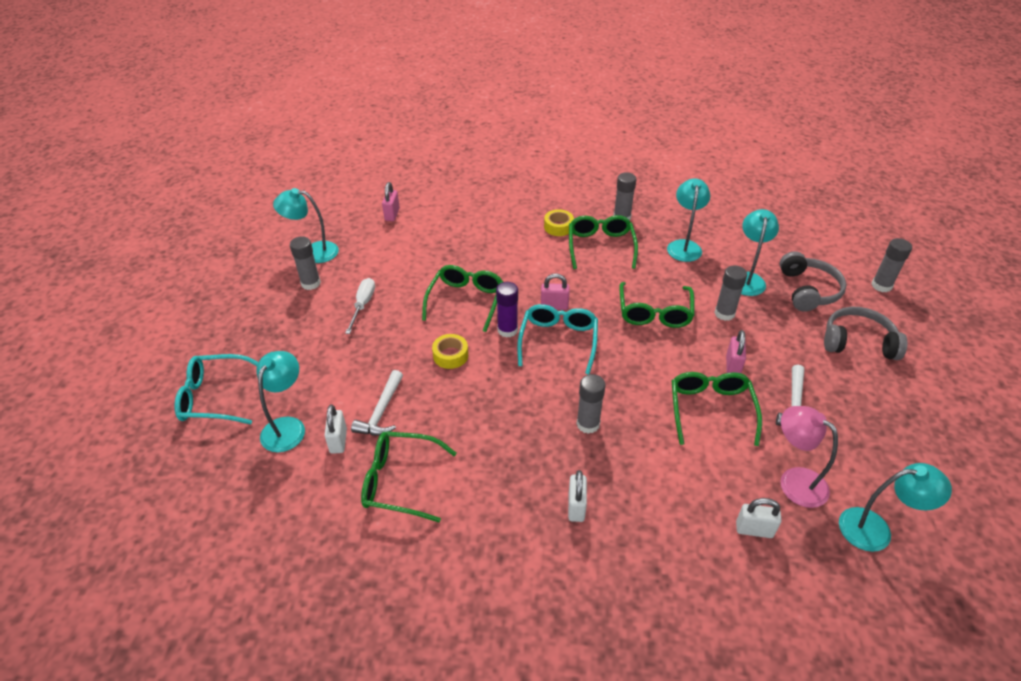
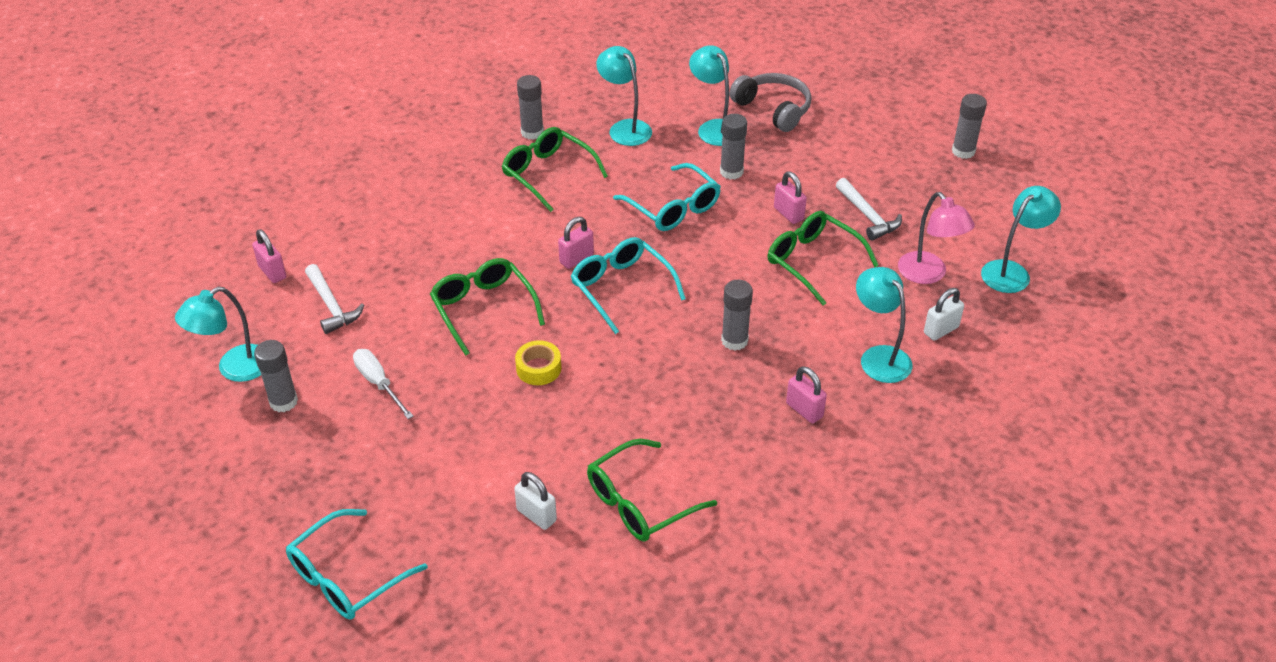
camera: 45 degrees left, 0 degrees up
(287, 426) = (467, 542): turquoise lamp -> turquoise lamp (879, 357)
(381, 412) = (542, 462): white hammer -> white hammer (331, 306)
(507, 330) = (561, 309): purple glue stick -> none
(558, 227) = (480, 178): yellow tape -> none
(576, 507) = (804, 410): white padlock -> pink padlock
(654, 313) = (673, 208): green glasses -> turquoise glasses
(794, 481) = (928, 274): pink lamp -> pink lamp turned 120 degrees counterclockwise
(858, 342) = (856, 133): grey headphones -> none
(881, 286) = (823, 71): grey glue stick -> grey glue stick (963, 151)

